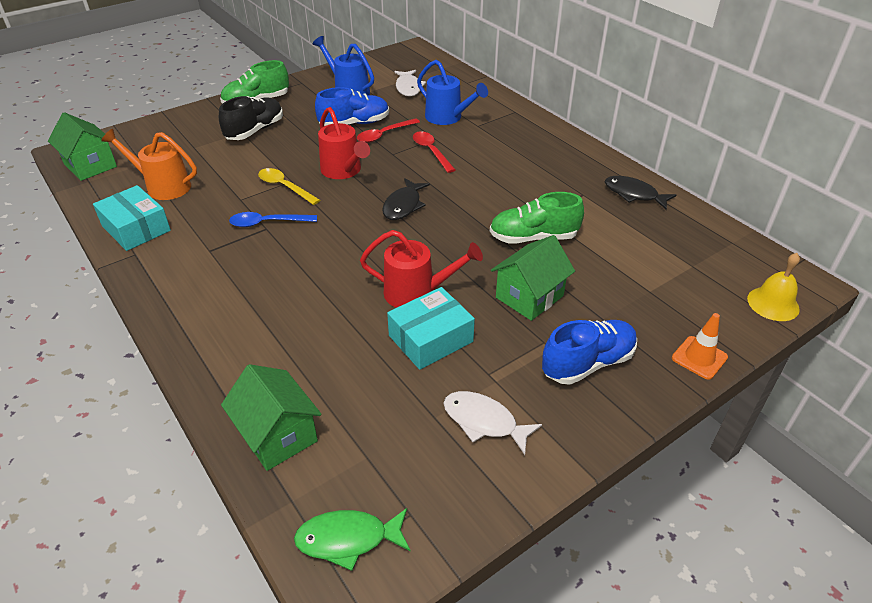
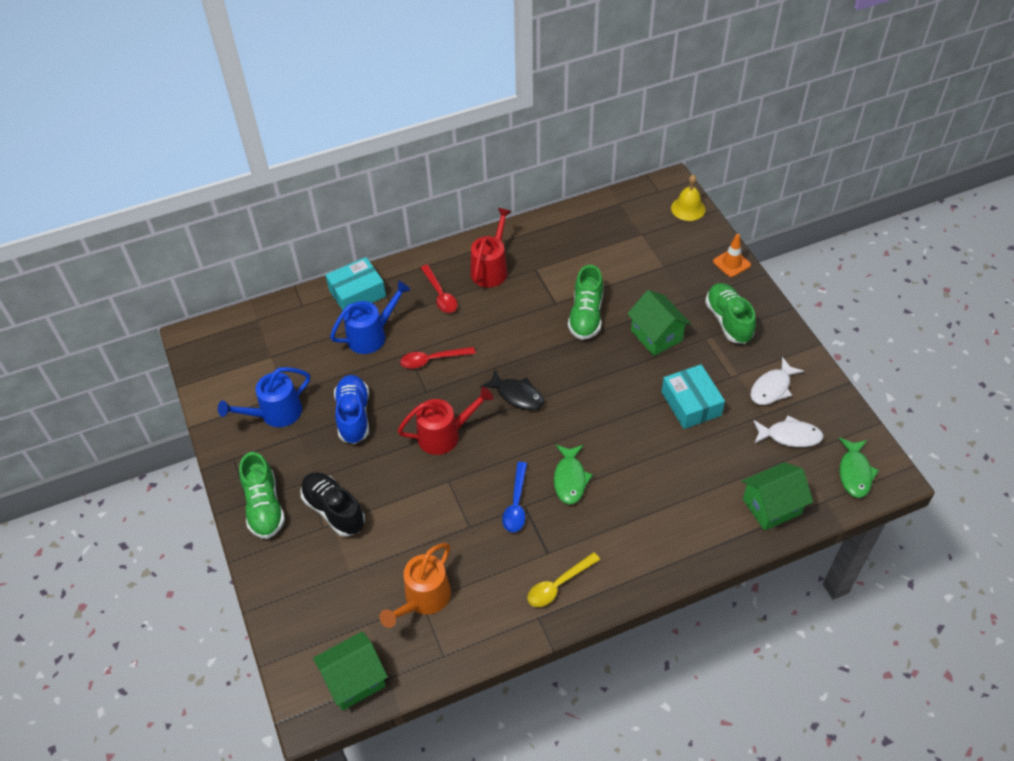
camera: 75 degrees left, 10 degrees up
(136, 228) = (495, 619): turquoise box -> turquoise box (357, 293)
(284, 187) = (458, 487): yellow spoon -> yellow spoon (558, 585)
(302, 254) = (570, 479): none -> green fish
(384, 135) = (386, 393): red spoon -> red spoon (440, 295)
(408, 88) = (292, 357): white fish -> white fish (790, 436)
(417, 293) = (638, 403): red watering can -> red watering can (491, 268)
(587, 363) = (728, 321): blue shoe -> green shoe
(634, 194) = (544, 238): black fish -> none

